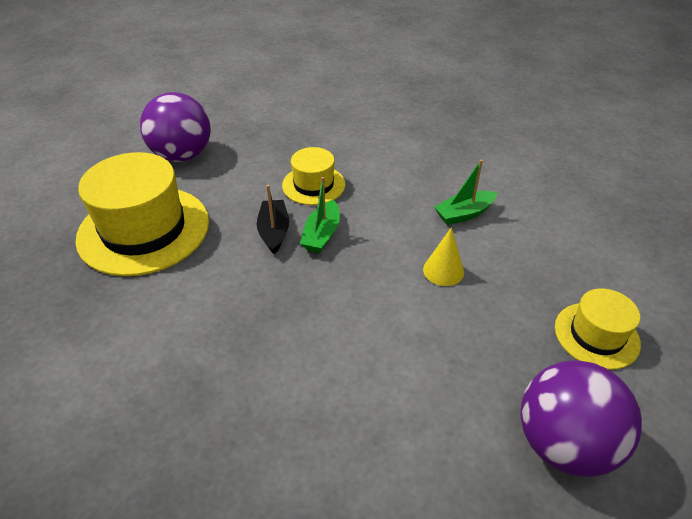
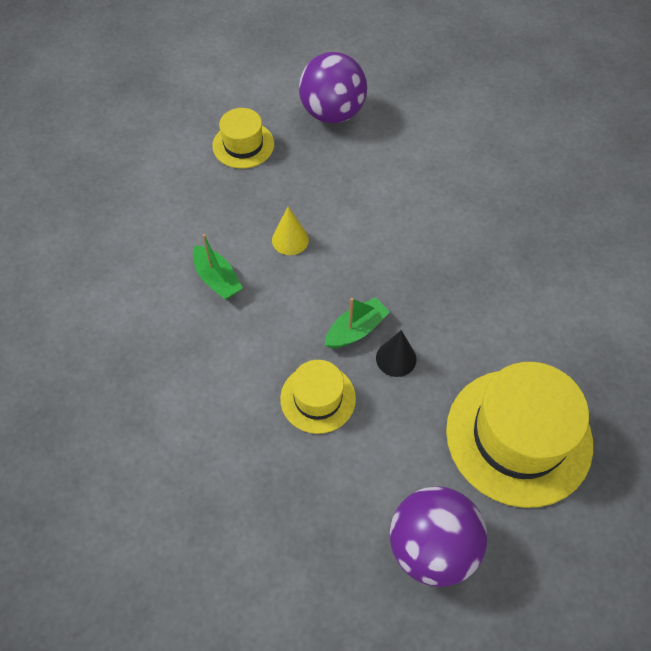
camera: 145 degrees left, 15 degrees up
(274, 232) = (396, 358): black boat -> black cone
(464, 214) = (217, 279): green boat -> green boat turned 45 degrees clockwise

